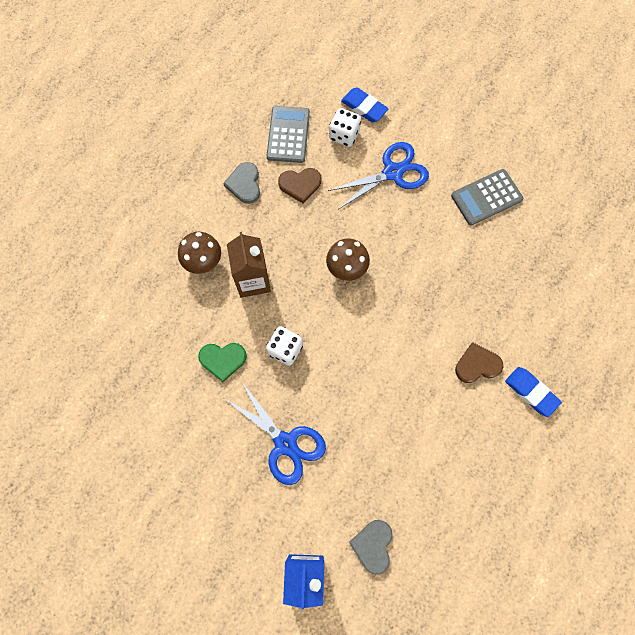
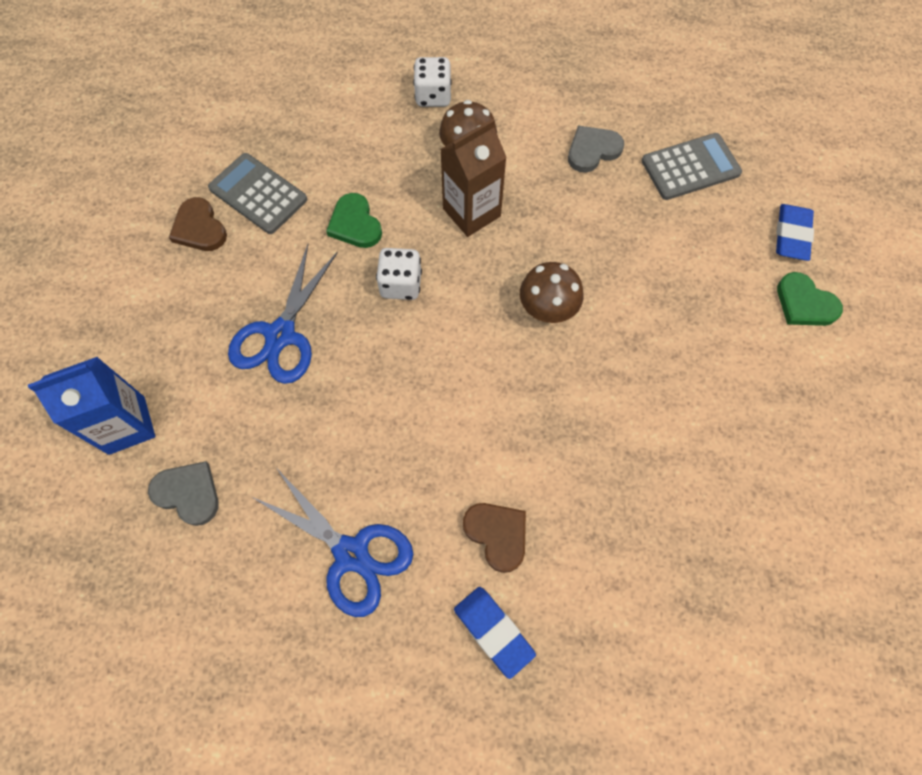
camera: 65 degrees right, 5 degrees down
(300, 185) = (630, 209): brown heart -> brown heart (199, 228)
(344, 135) = (734, 229): white dice -> white dice (433, 96)
(373, 545) = (188, 493): grey heart -> grey heart turned 45 degrees clockwise
(393, 172) = (720, 309): blue scissors -> blue scissors (352, 554)
(410, 126) = (804, 303): none -> green heart
(486, 197) = (763, 448): grey calculator -> grey calculator (258, 194)
(531, 392) = (493, 631): blue eraser -> blue eraser turned 60 degrees counterclockwise

